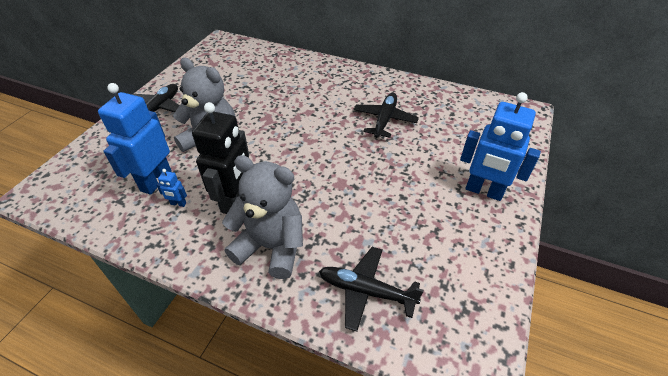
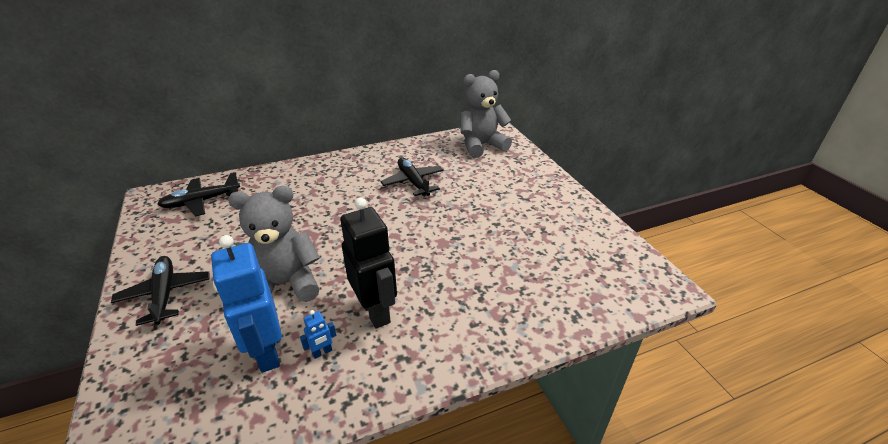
camera: 45 degrees left, 10 degrees down
(271, 247) = (455, 320): grey teddy bear -> grey teddy bear (481, 145)
(366, 291) = (556, 295): black plane -> black plane (201, 201)
(483, 191) = (537, 190): blue robot -> none

